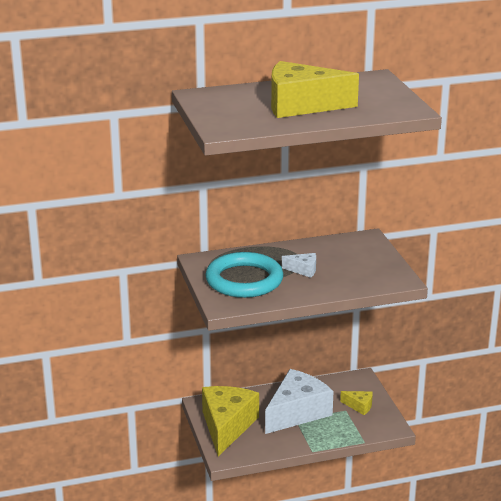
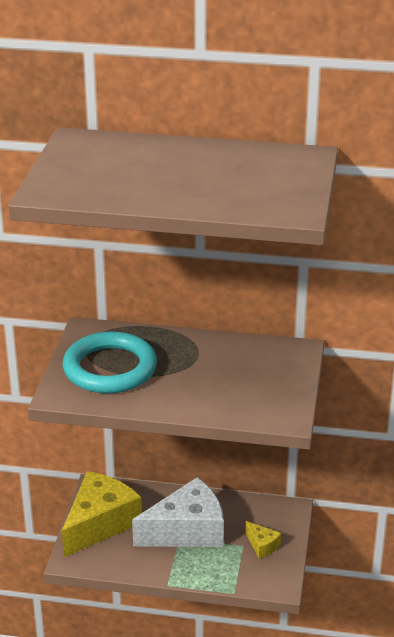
camera: 25 degrees right, 5 degrees up
(301, 105) = (172, 177): yellow cheese -> none
(303, 270) = (186, 373): white cheese -> none

